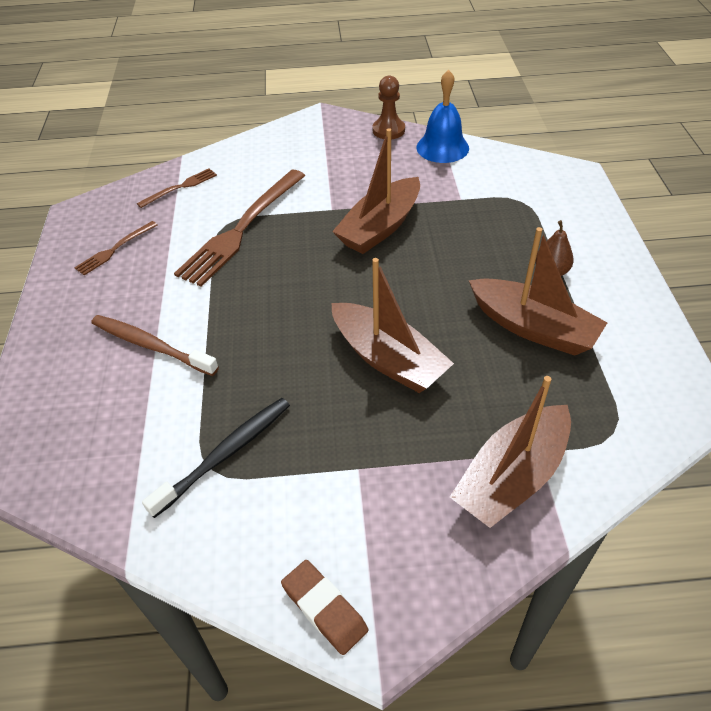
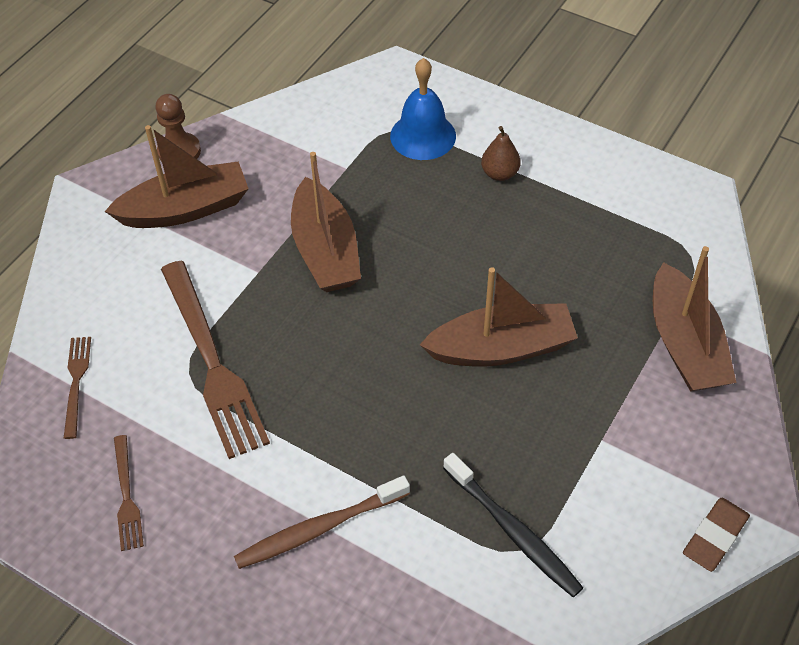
camera: 55 degrees left, 5 degrees up
(225, 454) = (513, 531): black toothbrush -> black toothbrush turned 150 degrees clockwise
(324, 608) = (715, 537): brown eraser -> brown eraser turned 45 degrees counterclockwise
(442, 147) = (255, 130): blue bell -> blue bell (423, 136)
(532, 327) = (550, 229): brown boat -> brown boat (185, 209)

